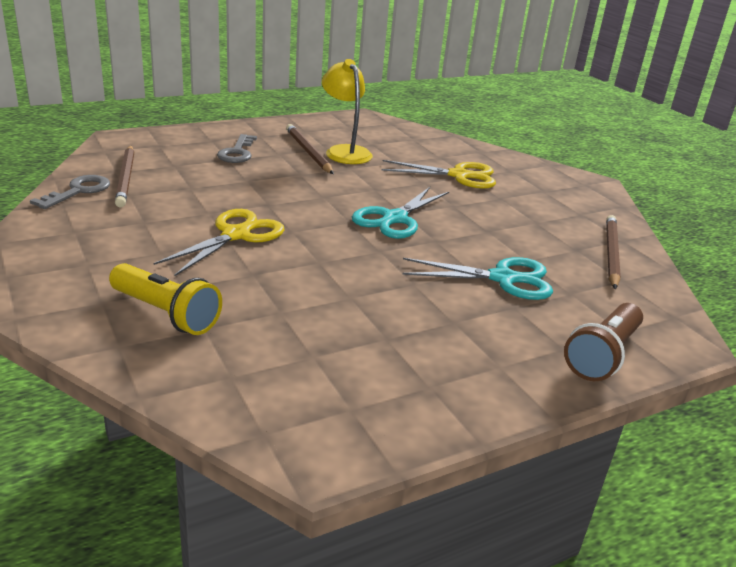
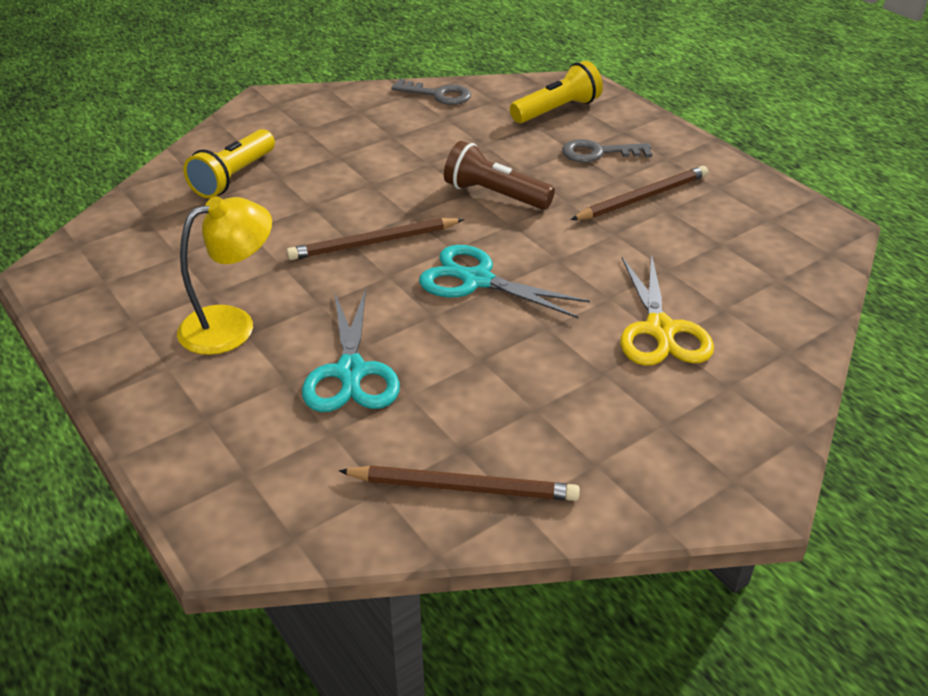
camera: 85 degrees right, 10 degrees up
(126, 178) = (482, 108): brown pencil -> brown pencil (373, 243)
(157, 153) = (557, 110): none -> yellow flashlight
(236, 235) = (386, 185): yellow scissors -> none
(345, 151) = (669, 224): yellow lamp -> yellow lamp (232, 324)
(603, 355) = (192, 450): brown flashlight -> brown flashlight (495, 195)

